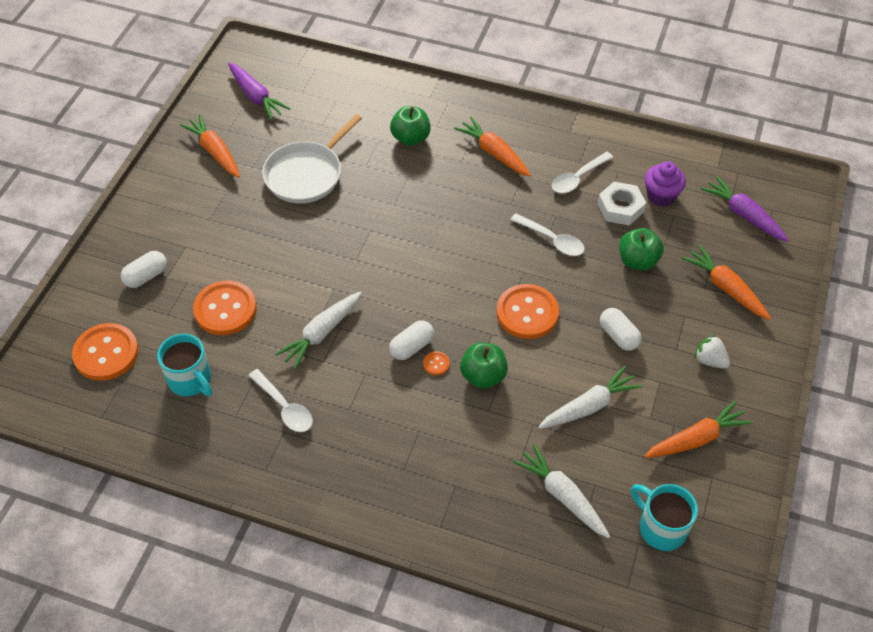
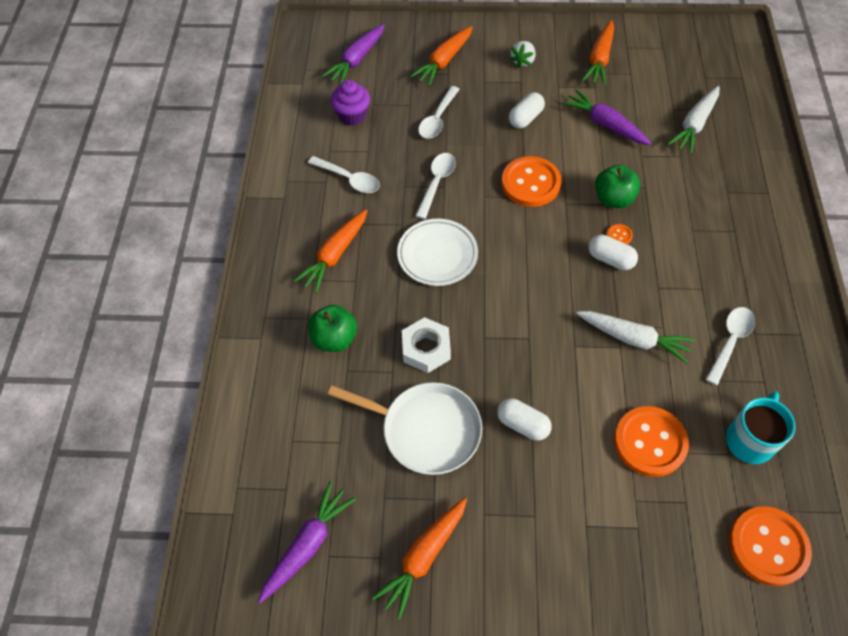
camera: 105 degrees left, 5 degrees up
(146, 276) = (648, 552): white capsule -> white capsule (523, 424)
(467, 220) = (437, 255): none -> white plate
(588, 406) = (605, 124): white carrot -> purple carrot
(620, 208) = (377, 141): white nut -> white nut (426, 348)
(637, 261) = (437, 119): green apple -> white spoon
(660, 528) = (685, 67): turquoise mug -> none
(696, 439) = (599, 59): orange carrot -> orange carrot turned 120 degrees counterclockwise

